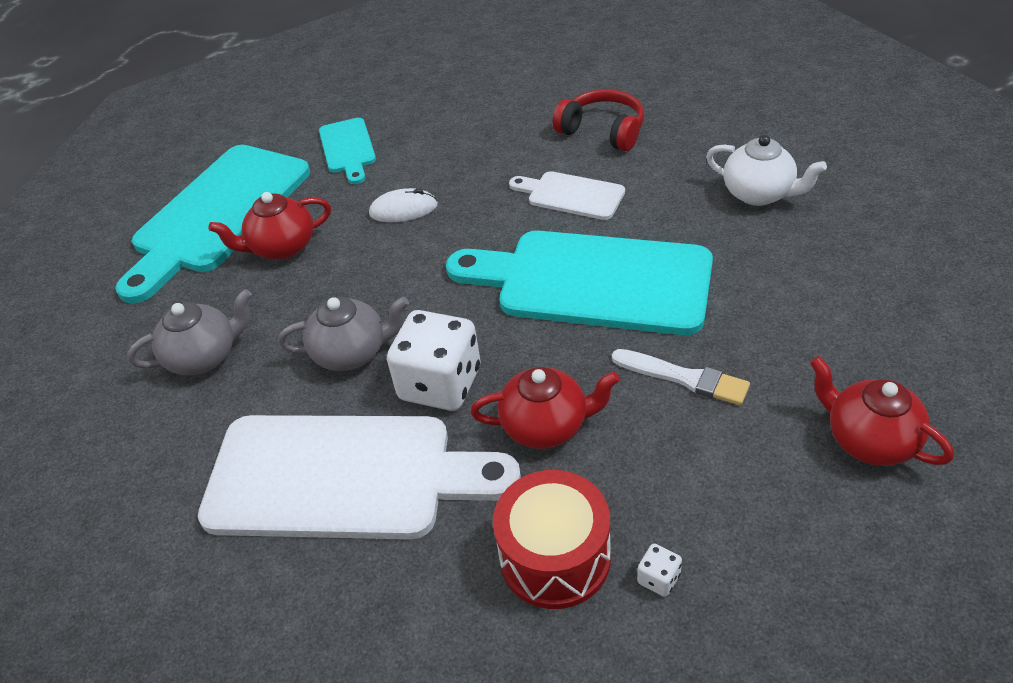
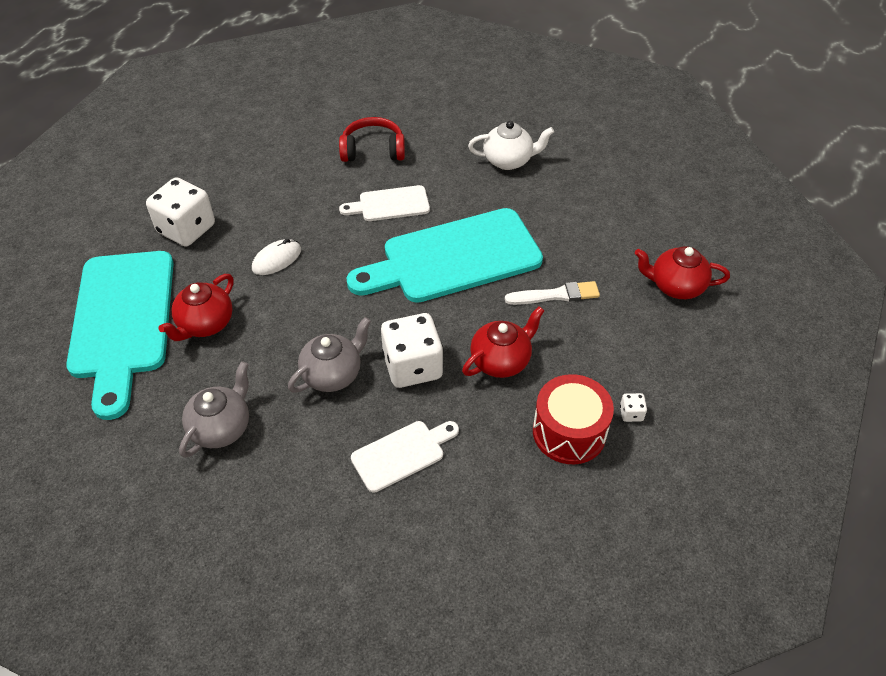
camera: 40 degrees left, 5 degrees up
(343, 477) = (402, 454): white cutting board -> white cutting board, size x0.49
(348, 149) = (186, 229): turquoise cutting board -> white dice

